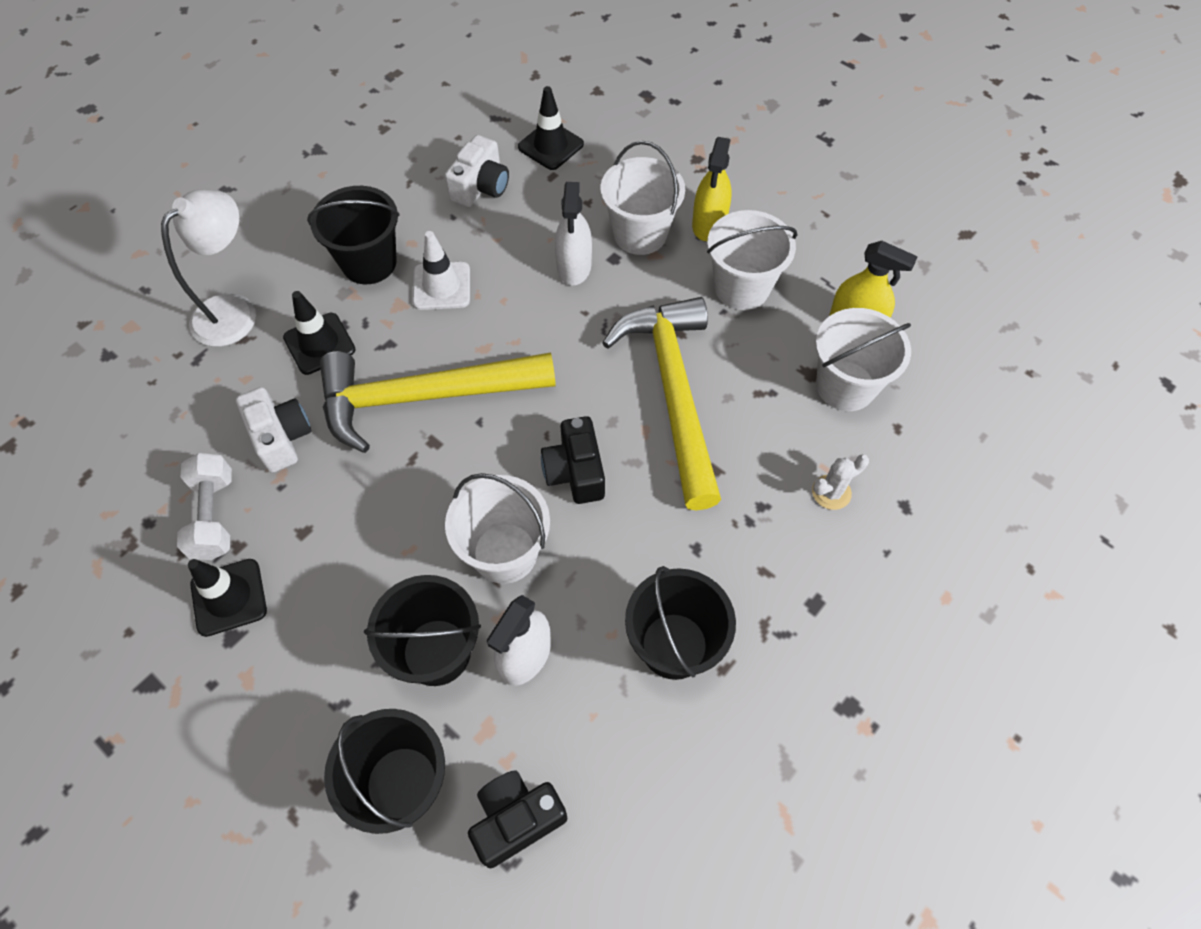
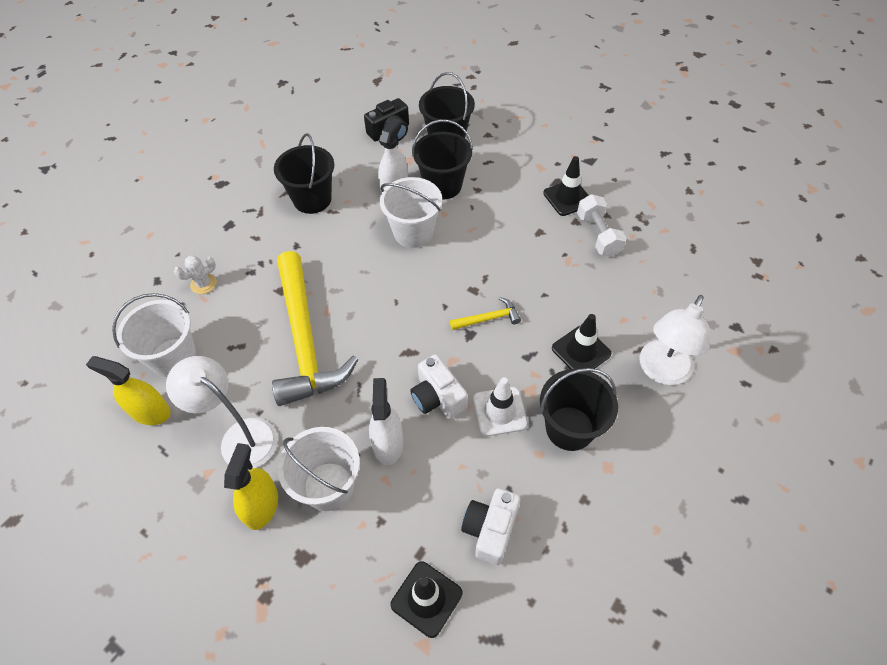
camera: 175 degrees right, 5 degrees down
(281, 437) = (578, 282): white camera -> white camera (437, 397)
(424, 397) = (488, 318): yellow hammer -> yellow hammer, size x0.41
(575, 471) = (374, 280): black camera -> none
(742, 287) = (240, 437): white bucket -> white lamp

